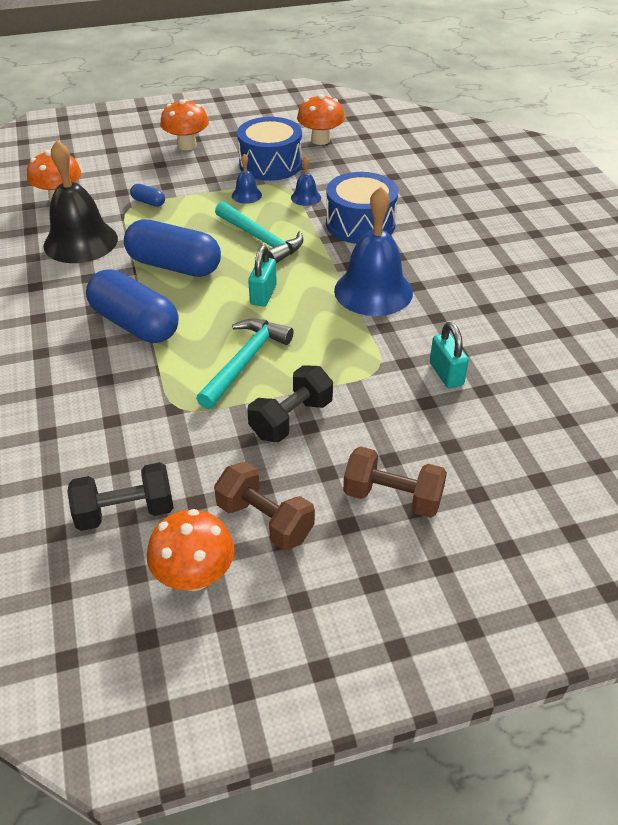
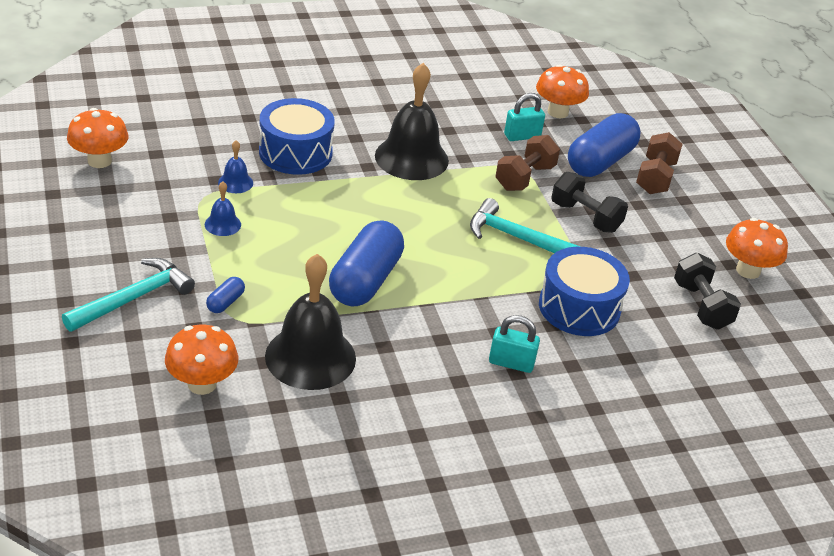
camera: 95 degrees left, 5 degrees down
(135, 324) = (467, 307): blue capsule -> blue capsule (600, 161)
(187, 145) = (79, 270): orange mushroom -> orange mushroom (557, 112)
(261, 240) = (319, 219): turquoise hammer -> turquoise hammer (134, 298)
(263, 295) = (417, 222): turquoise padlock -> turquoise padlock (511, 363)
(265, 521) = (691, 236): brown dumbbell -> brown dumbbell (524, 177)
(270, 164) = (151, 202): blue drum -> blue drum (579, 307)
(373, 291) = (411, 158): blue bell -> black bell

